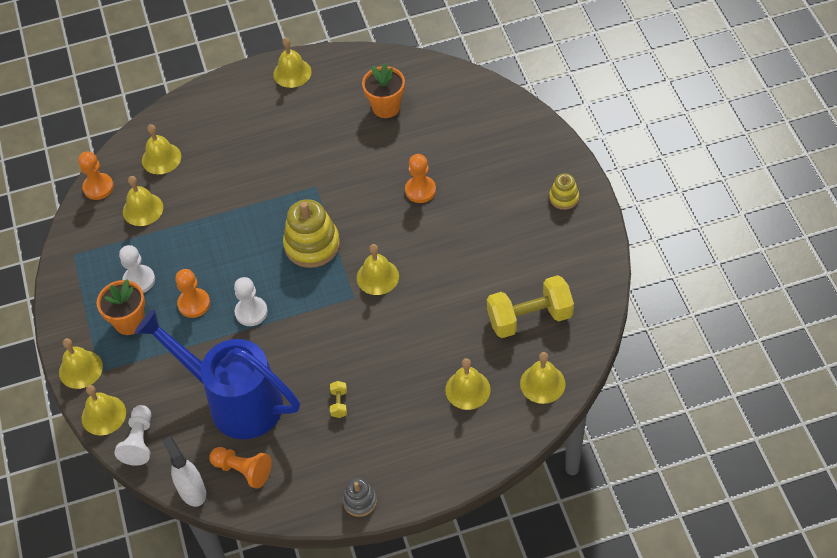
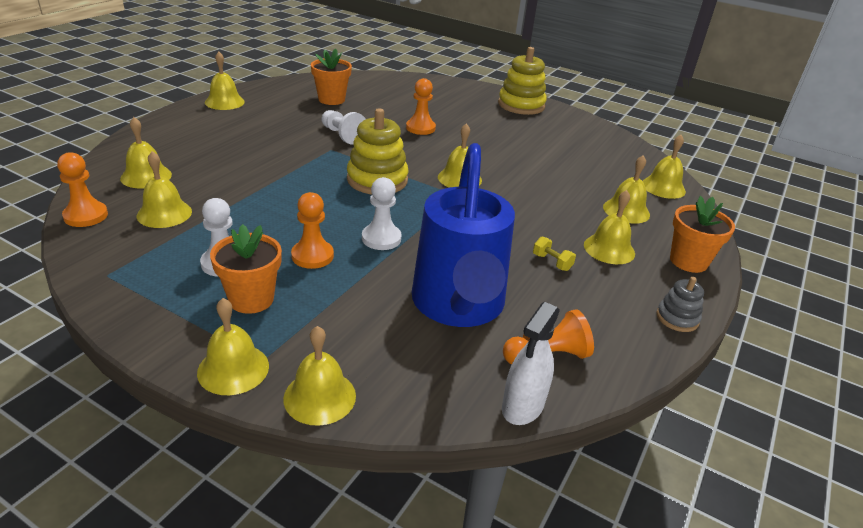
camera: 50 degrees left, 20 degrees down
(139, 441) = (399, 397): white pawn -> white pawn (342, 135)
(192, 491) = (523, 406): white spray bottle -> white spray bottle turned 75 degrees counterclockwise
(235, 401) = (458, 306): blue watering can -> blue watering can turned 75 degrees counterclockwise
(397, 417) = (609, 249): none -> yellow bell
(441, 466) = (688, 261): none -> orange flower pot
(529, 318) = (598, 160): yellow dumbbell -> none
(564, 198) = (521, 105): yellow stacking toy -> yellow stacking toy, size x1.87

